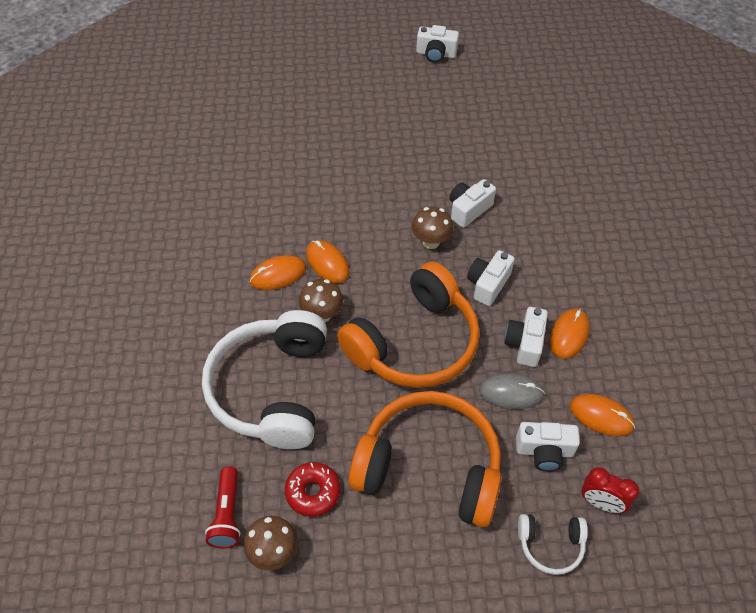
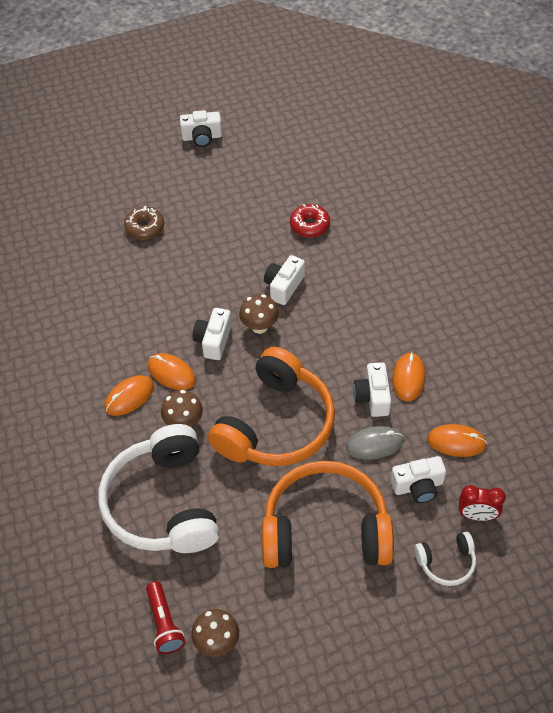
camera: 15 degrees left, 0 degrees up
(313, 492) = (232, 581): red donut -> red donut (309, 225)
(352, 121) = (145, 227): none -> brown donut
(488, 284) = (323, 352): white camera -> white camera (213, 340)

